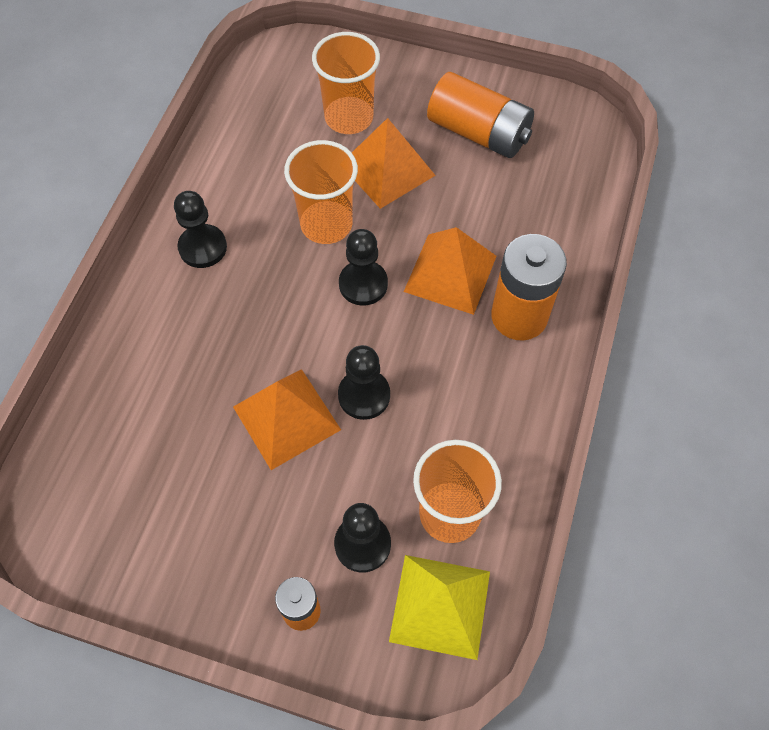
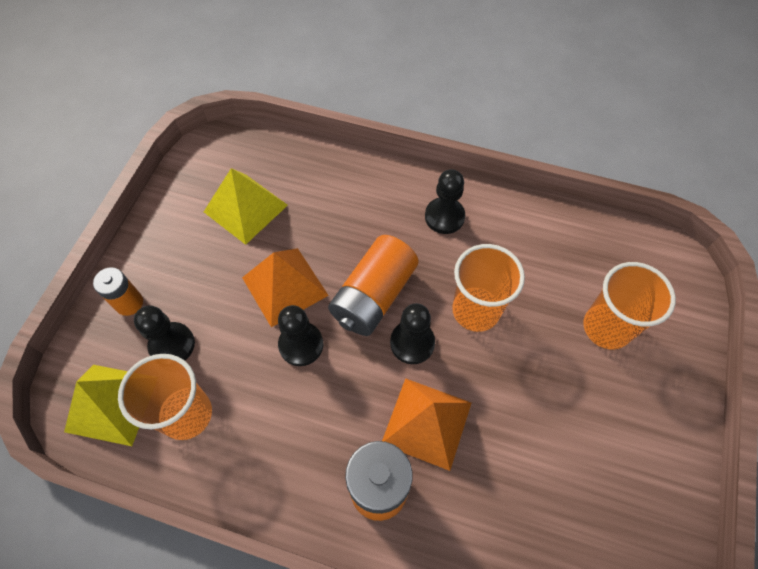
camera: 90 degrees right, 0 degrees up
(163, 475) = (246, 208): none -> yellow pyramid
(387, 169) = (546, 364): orange pyramid -> none
(478, 133) = (610, 460): orange battery -> orange battery (373, 296)

